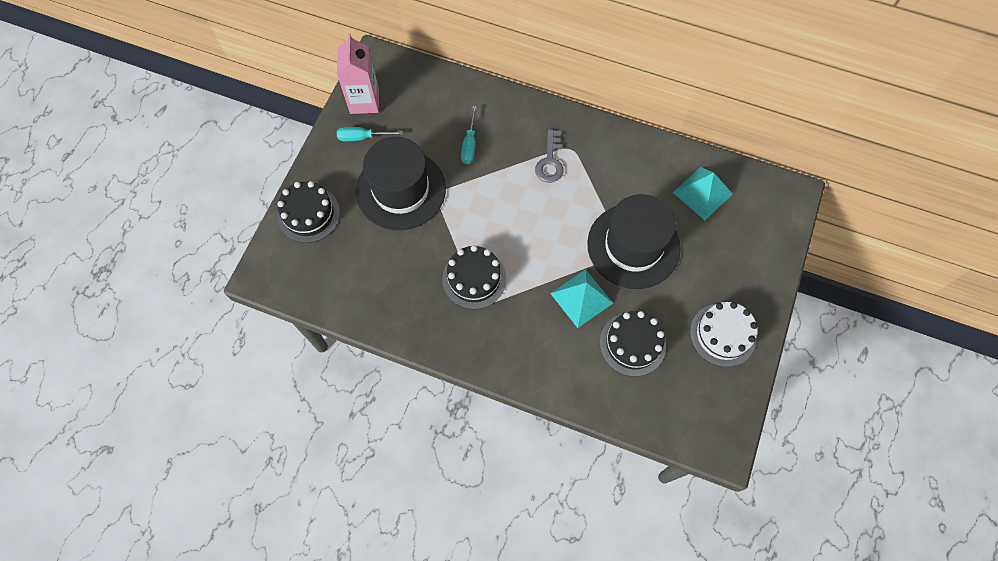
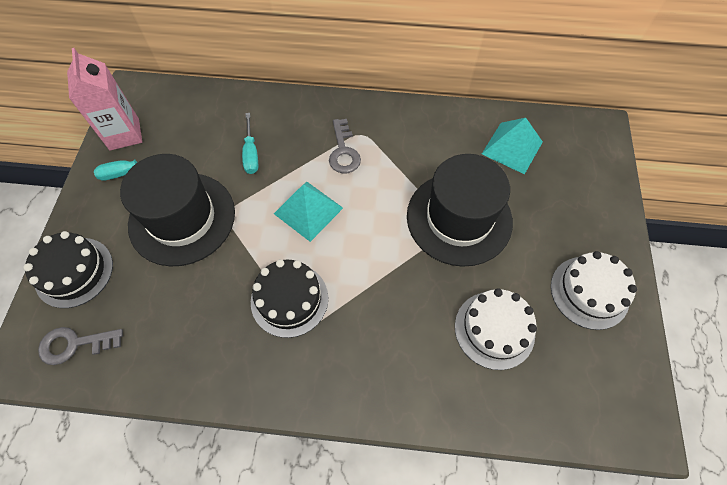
camera: 15 degrees left, 5 degrees down
(303, 272) = (75, 344): none -> grey key
(581, 298) = (420, 290): turquoise pyramid -> turquoise pyramid (308, 210)
(632, 344) = (494, 329): black cake -> white cake

